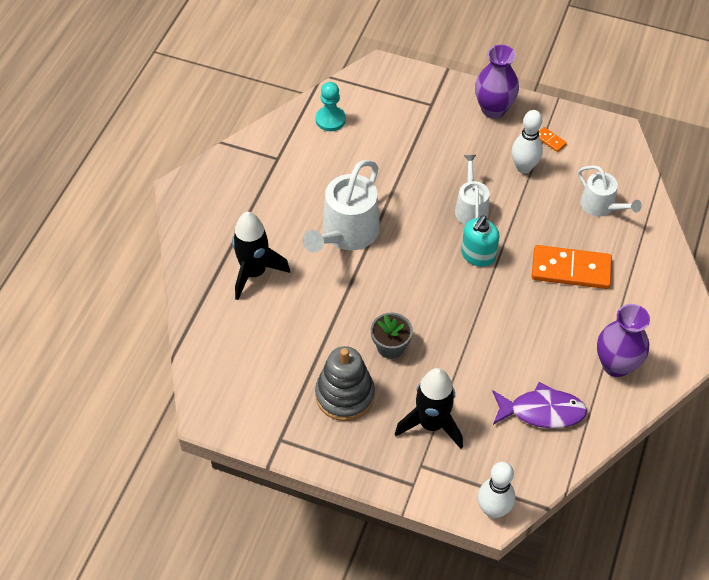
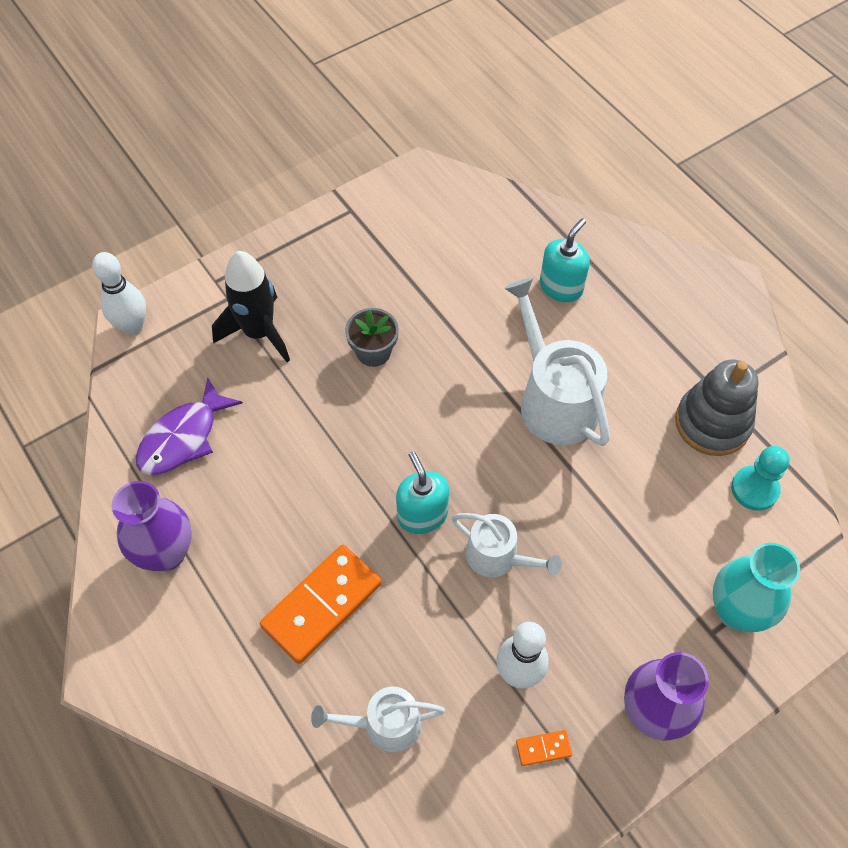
camera: 125 degrees right, 5 degrees up
(254, 273) = (561, 287): black rocket -> turquoise soap dispenser
(345, 395) = (352, 282): grey stacking toy -> grey stacking toy (712, 423)
(410, 100) = (736, 611): none -> turquoise vase

